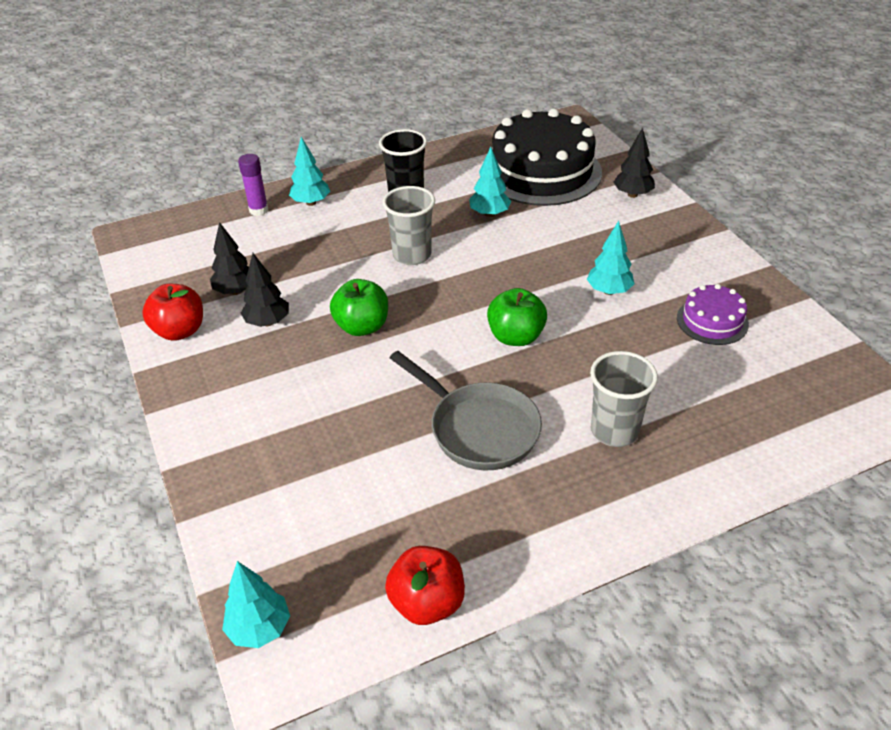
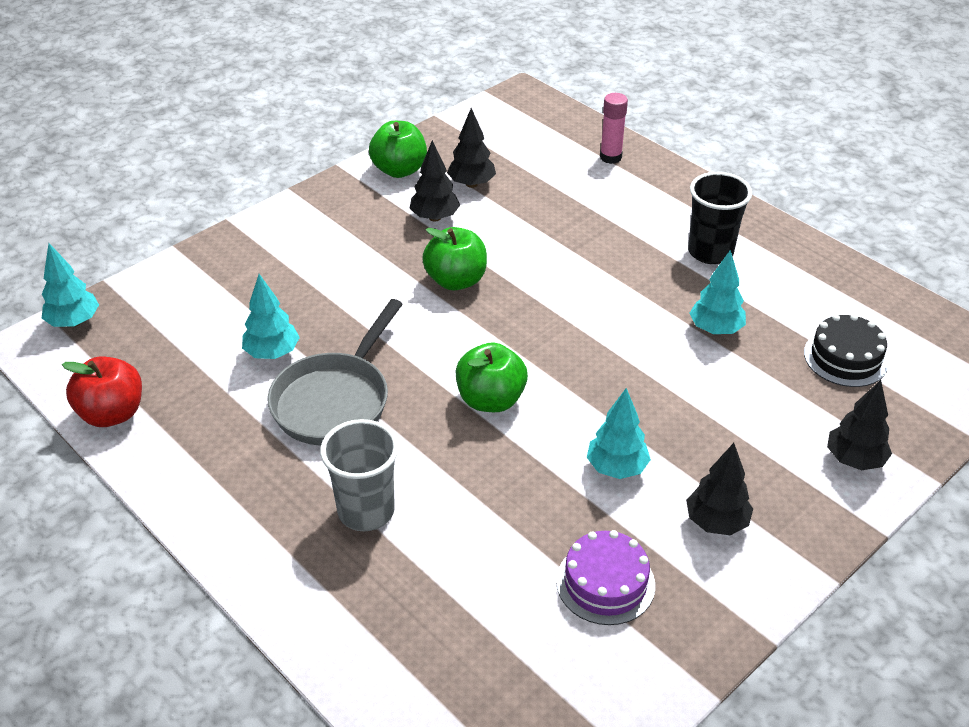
camera: 70 degrees right, 0 degrees up
(180, 331) = (399, 170): red apple -> green apple
(258, 210) = (610, 157): purple glue stick -> pink glue stick
(311, 203) = (647, 187): turquoise tree -> turquoise tree (272, 353)
(412, 255) = (595, 285): grey cup -> none
(541, 172) = (845, 357): black cake -> black cake, size x0.48
(670, 261) = (716, 522): none -> black tree

